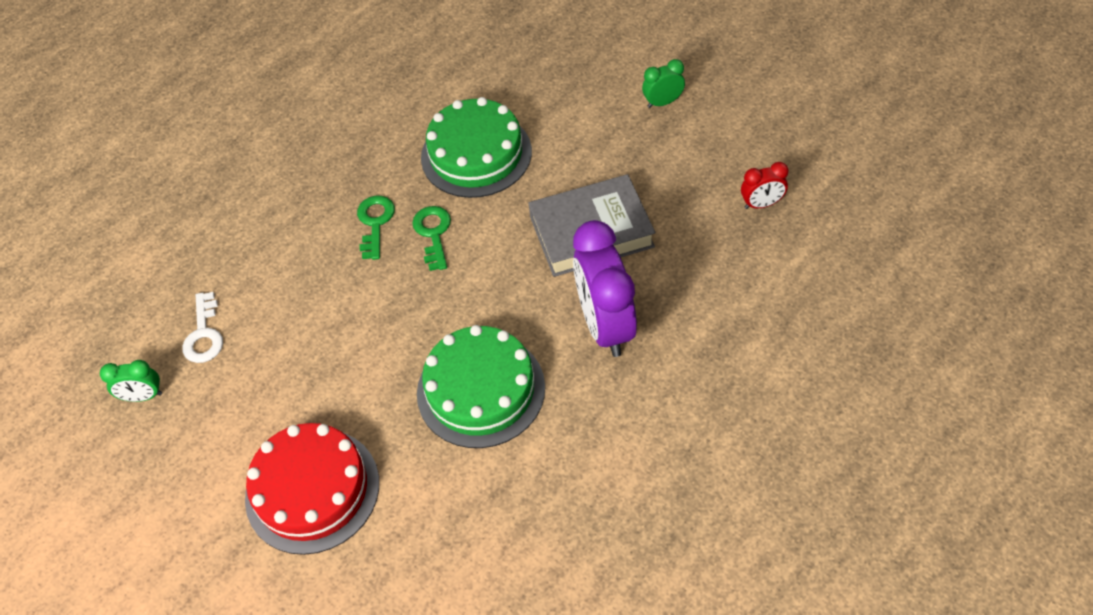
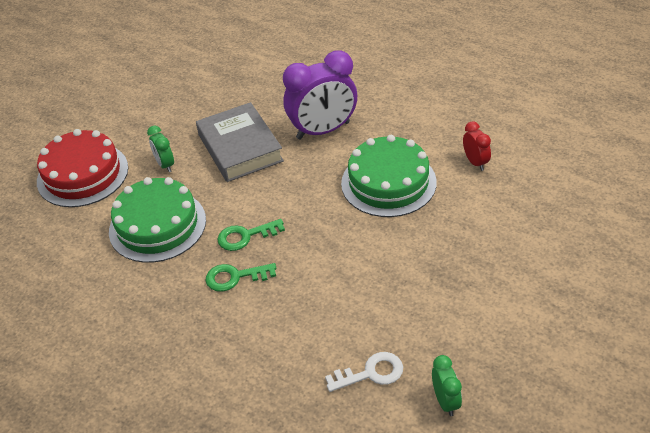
camera: 100 degrees left, 10 degrees down
(312, 490) = (496, 257): red cake -> red cake (82, 174)
(663, 102) = (110, 127): green clock -> green clock (165, 165)
(761, 204) = (213, 73): red clock -> red clock (475, 162)

